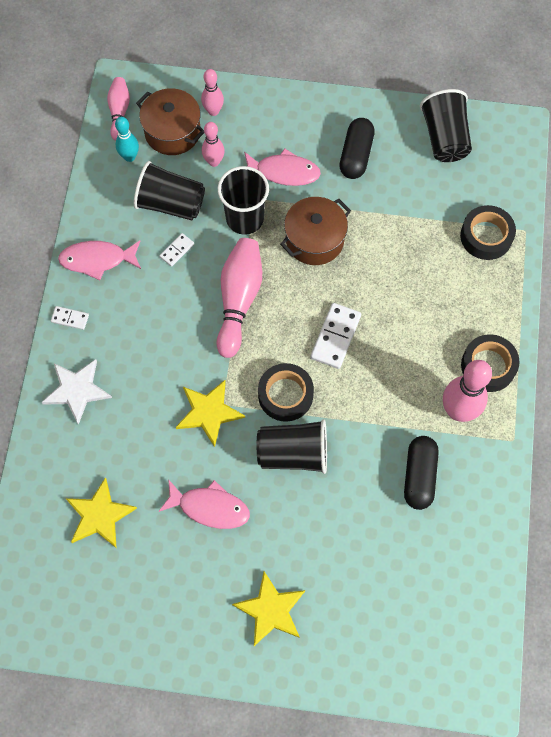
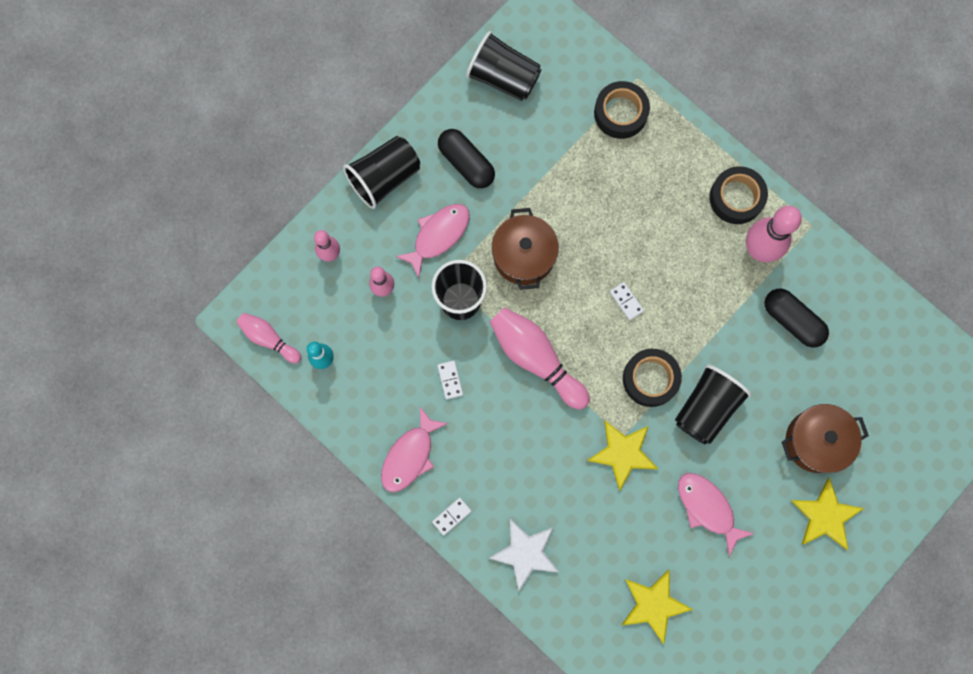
camera: 55 degrees left, 10 degrees up
(171, 204) = (399, 355): black cup -> black cup (384, 177)
(172, 132) = (326, 305): brown pot -> brown pot (816, 441)
(209, 507) = (707, 508): pink fish -> pink fish turned 90 degrees counterclockwise
(335, 337) = (626, 301): white domino -> white domino, size x0.55

